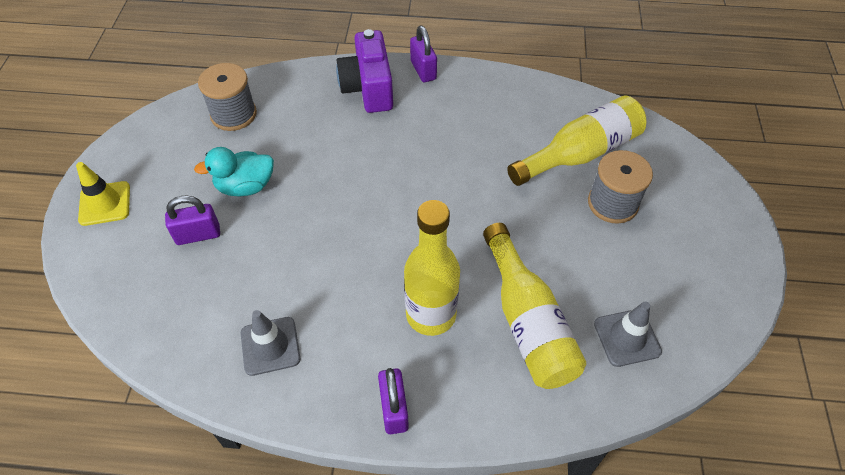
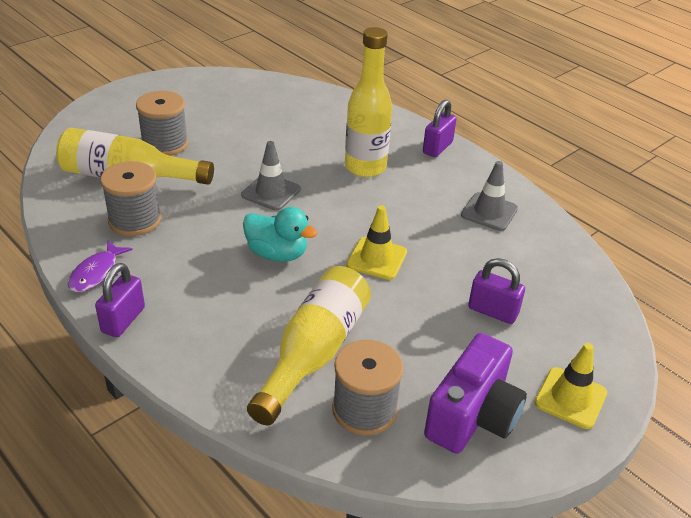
camera: 140 degrees left, 15 degrees down
(245, 186) = (417, 324): turquoise duck -> turquoise duck (277, 254)
(322, 219) = (377, 258): none -> yellow traffic cone
(368, 88) = (199, 339): purple camera -> purple camera (472, 416)
(480, 81) = (96, 273): none -> purple fish
(518, 126) = (135, 220): none -> grey spool
(527, 322) = (312, 133): yellow bottle -> yellow bottle (314, 353)
(627, 338) = (269, 100): grey traffic cone -> grey traffic cone (271, 192)

